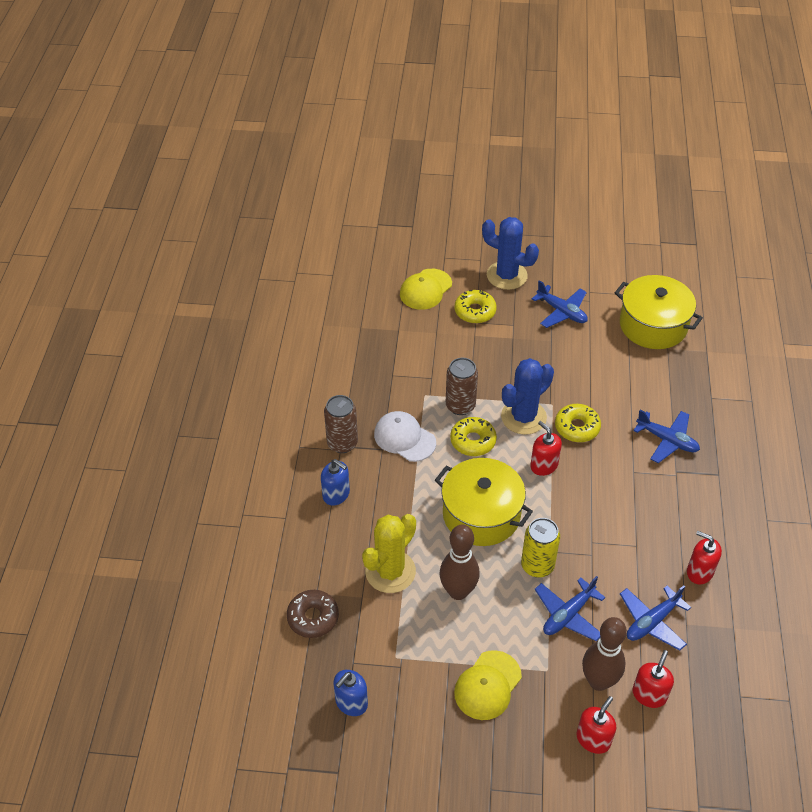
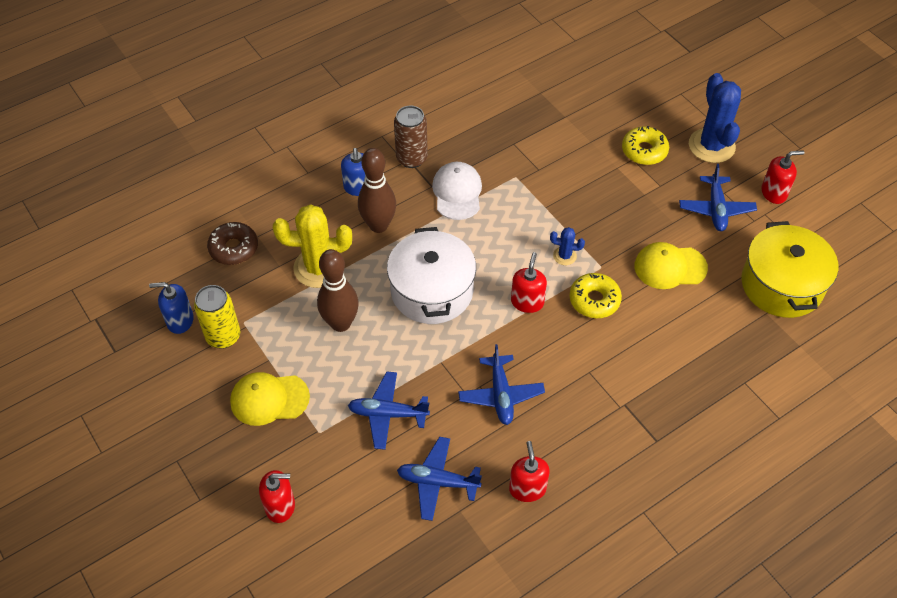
camera: 50 degrees right, 5 degrees up
(425, 289) = (629, 105): yellow cap -> yellow cap (670, 267)
(460, 406) = (530, 206): brown can -> none
(473, 441) = (501, 238): yellow donut -> none
(481, 514) = (432, 291): yellow pot -> white pot
(523, 417) = (564, 256): blue cactus -> blue cactus, size x0.47
(537, 566) = (417, 362): yellow can -> yellow can (223, 336)
(598, 681) = (340, 476): brown bowling pin -> brown bowling pin (378, 225)
(649, 694) = (359, 523): red soap dispenser -> red soap dispenser (774, 193)
(667, 440) = (653, 376): blue plane -> blue plane (501, 395)

